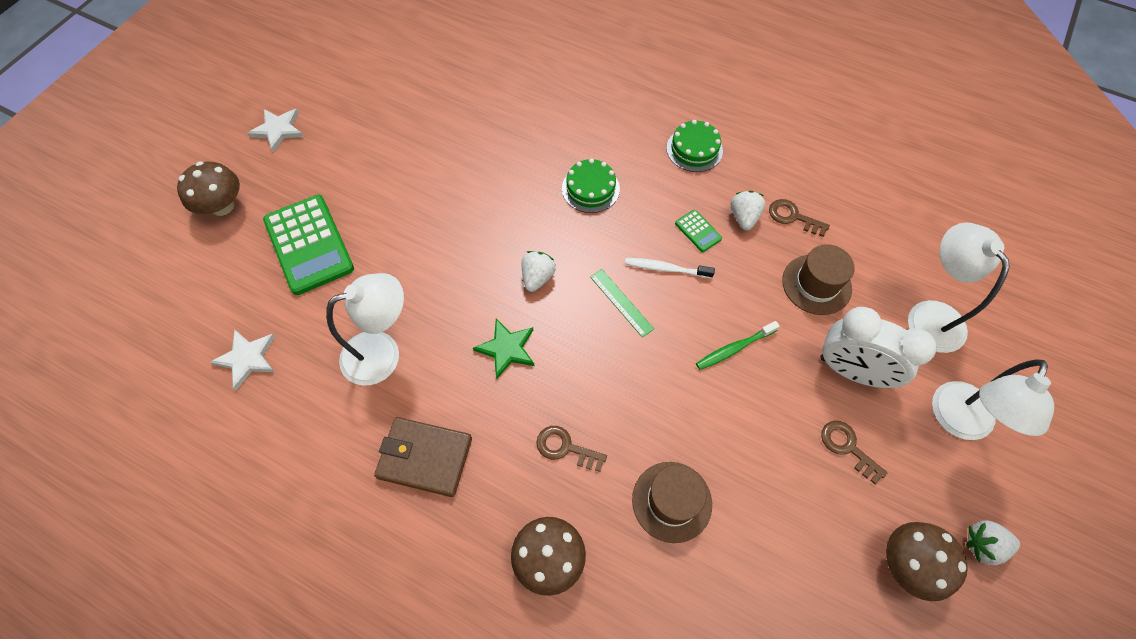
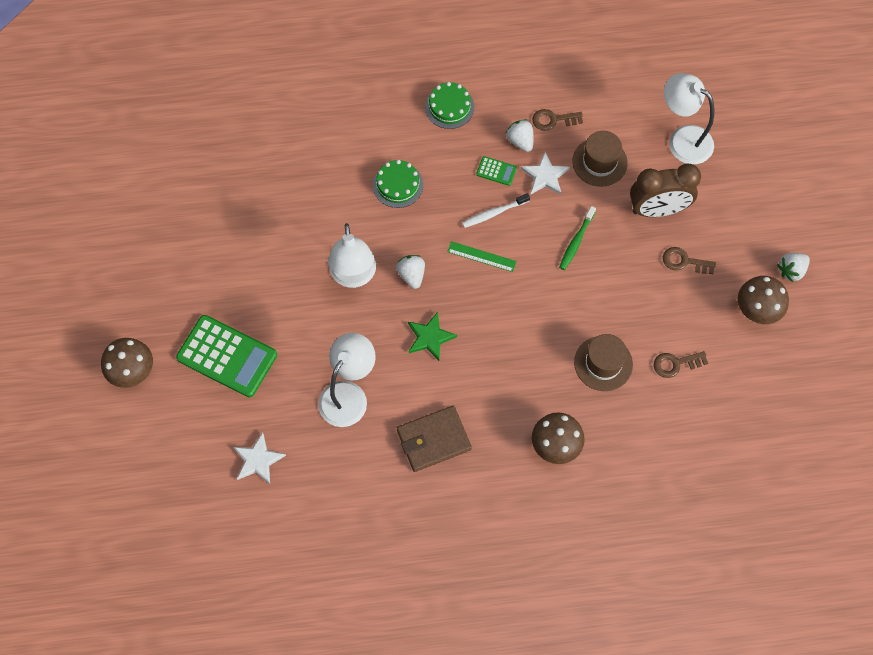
camera: 35 degrees left, 5 degrees up
(278, 130) = (117, 285): white star -> white star (545, 176)
(565, 448) = (516, 375): brown key -> brown key (676, 364)
(852, 371) = (657, 209): white clock -> brown clock
(959, 422) = (739, 202): white lamp -> white lamp (354, 276)

